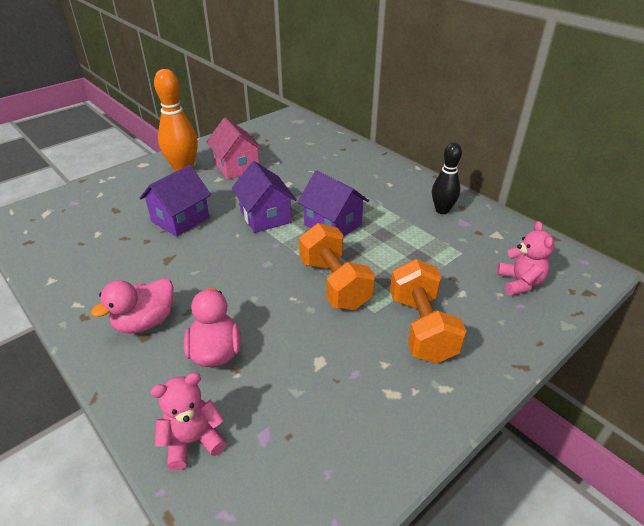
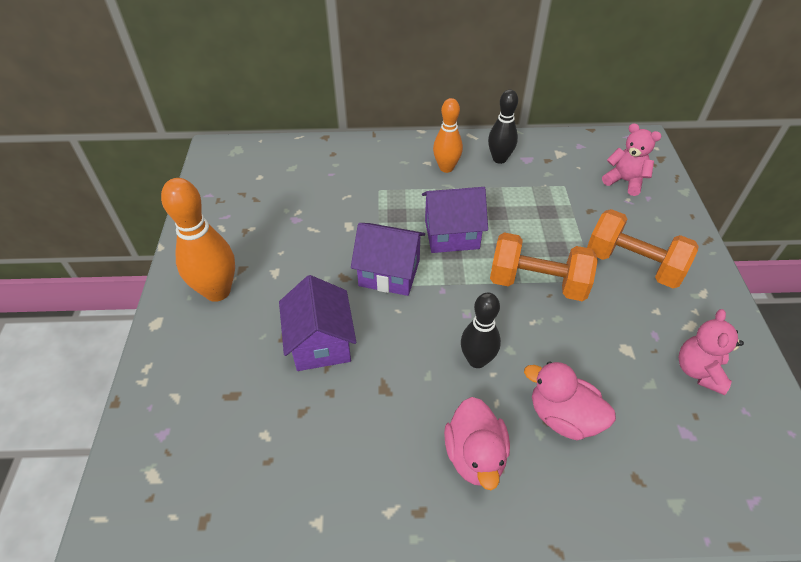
camera: 50 degrees left, 10 degrees up
(193, 441) = (663, 488): pink teddy bear -> pink teddy bear (699, 371)
(228, 287) = (477, 360): none -> black bowling pin
(237, 167) = (269, 245): pink house -> none
(396, 193) = (446, 168): none -> orange bowling pin

